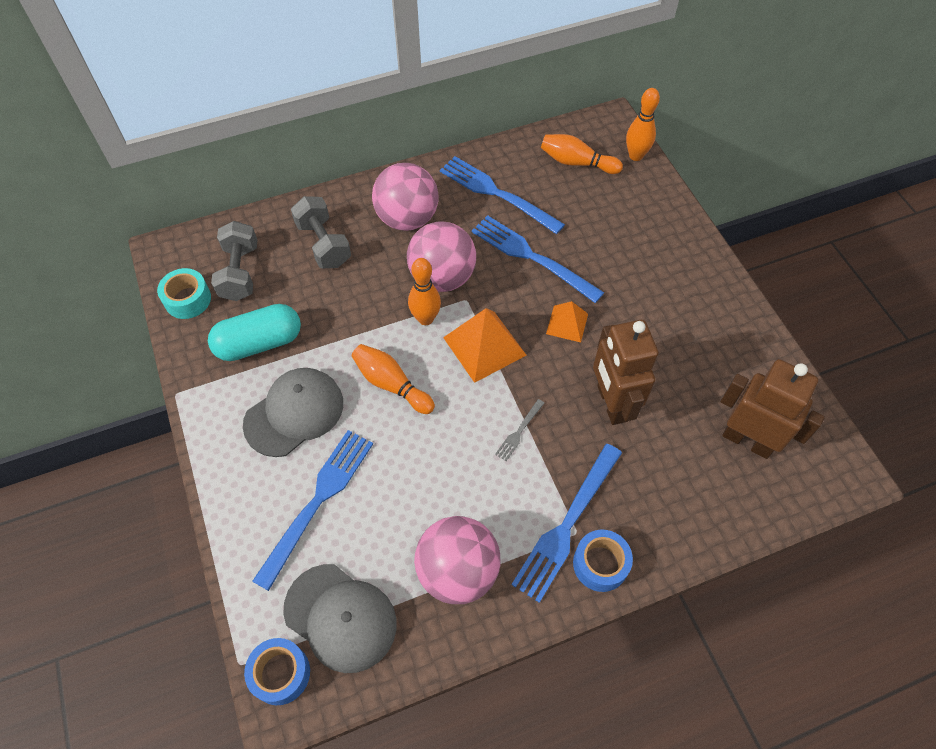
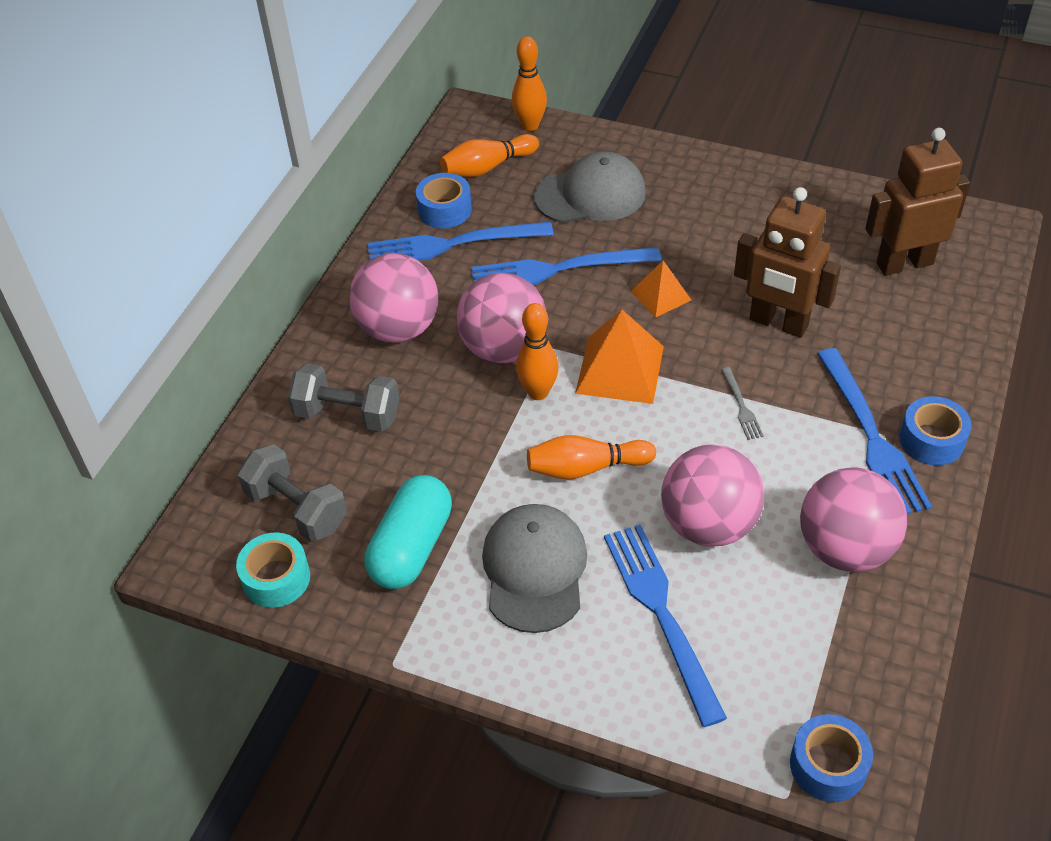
camera: 45 degrees left, 10 degrees down
(340, 617) = (810, 675): grey cap -> grey cap (590, 194)
(407, 479) = (708, 524): none -> pink ball
(520, 170) = (445, 210): none -> blue tape

